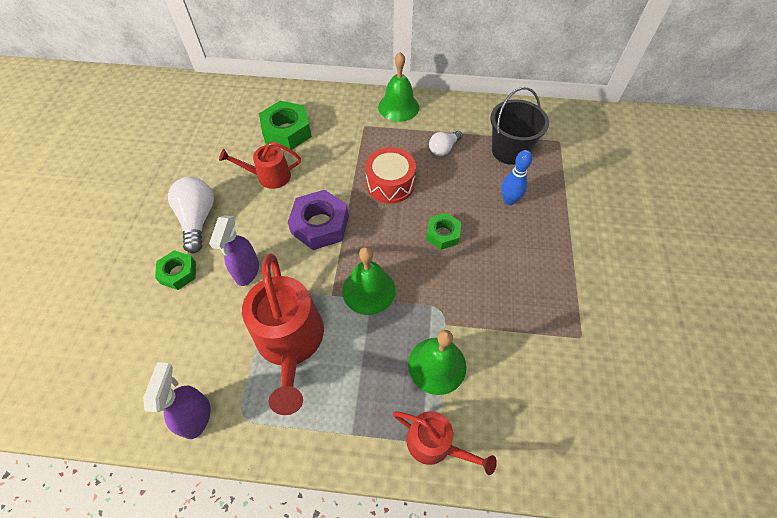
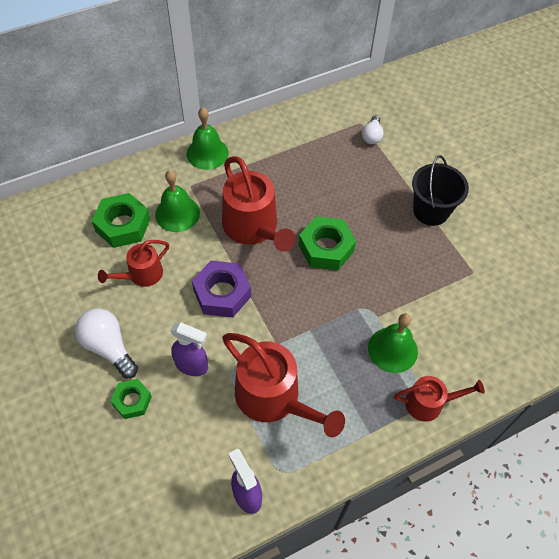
camera: 35 degrees left, 0 degrees up
(247, 272) = (192, 365): purple spray bottle -> purple spray bottle turned 45 degrees counterclockwise
(369, 290) = (302, 324): green bell -> green bell (177, 213)
(390, 184) = (253, 227): red drum -> red watering can
(443, 149) = (274, 174): white light bulb -> white light bulb (371, 136)
(443, 234) = (326, 248): green nut -> green nut, size x1.64
(509, 151) = (328, 150): black bucket -> black bucket (431, 211)
(509, 200) = (356, 193): blue bowling pin -> none

